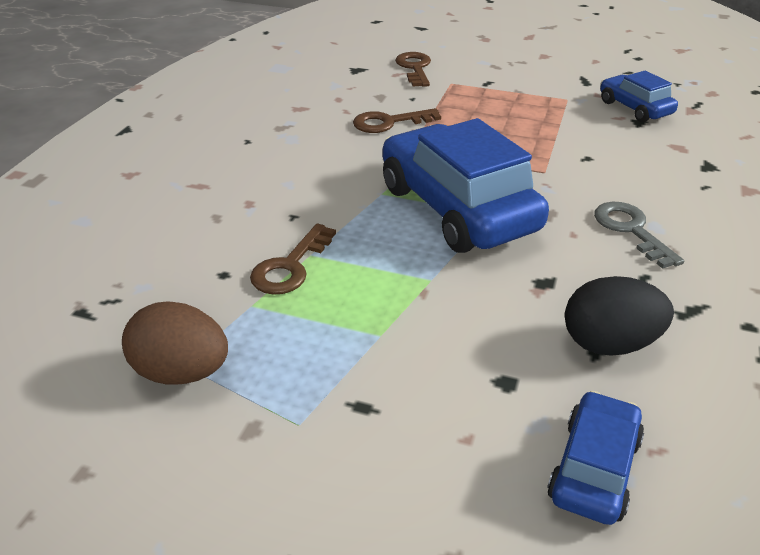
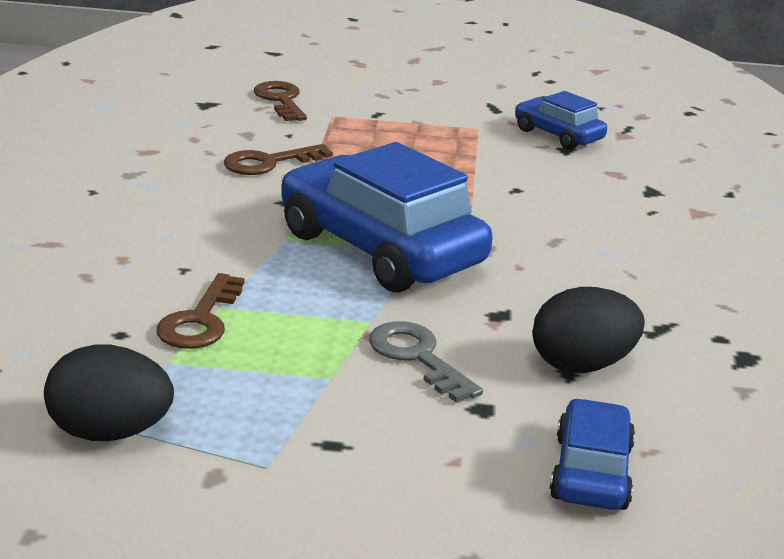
camera: 15 degrees left, 10 degrees down
(182, 372) = (110, 433): brown egg -> black egg
(631, 230) = (581, 259): grey key -> grey key (417, 357)

